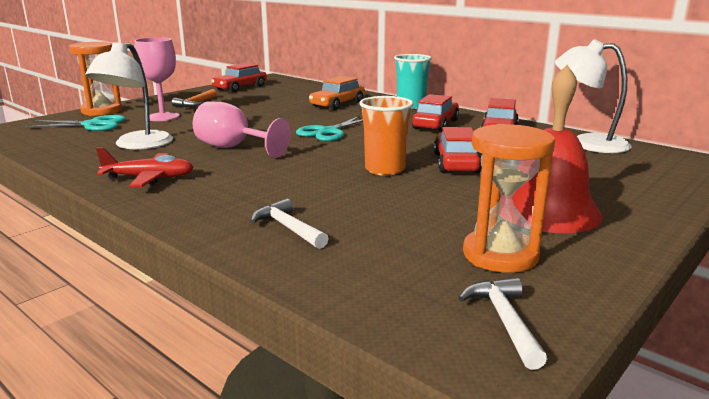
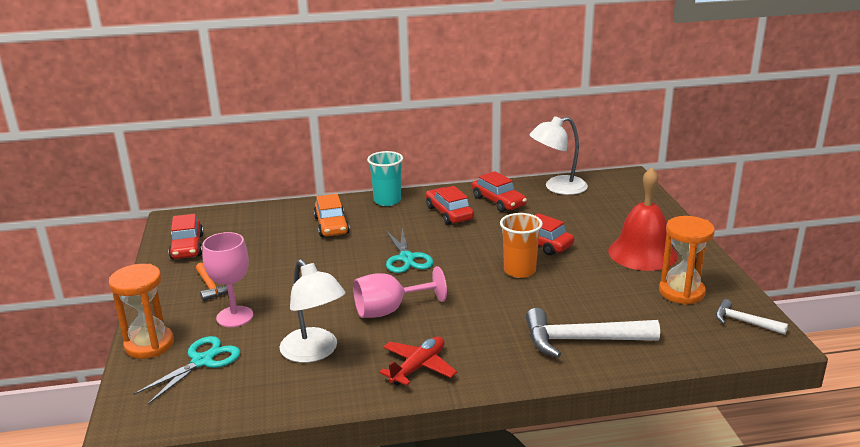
camera: 50 degrees left, 5 degrees up
(288, 228) = (581, 340): white hammer -> white hammer, size x1.85

